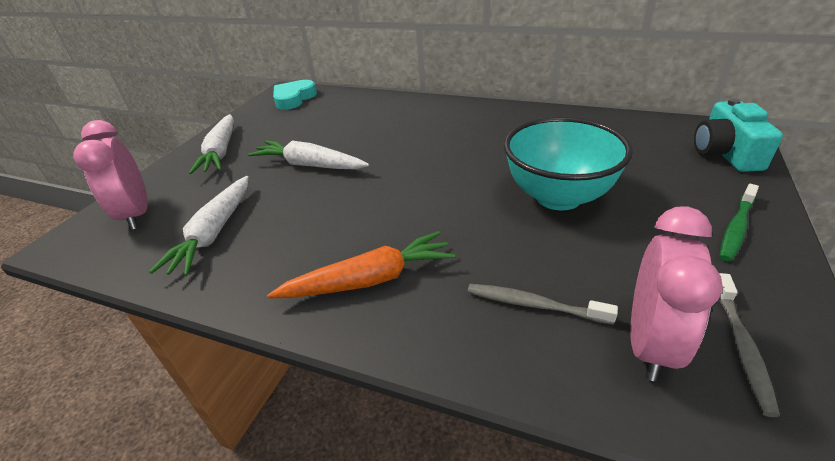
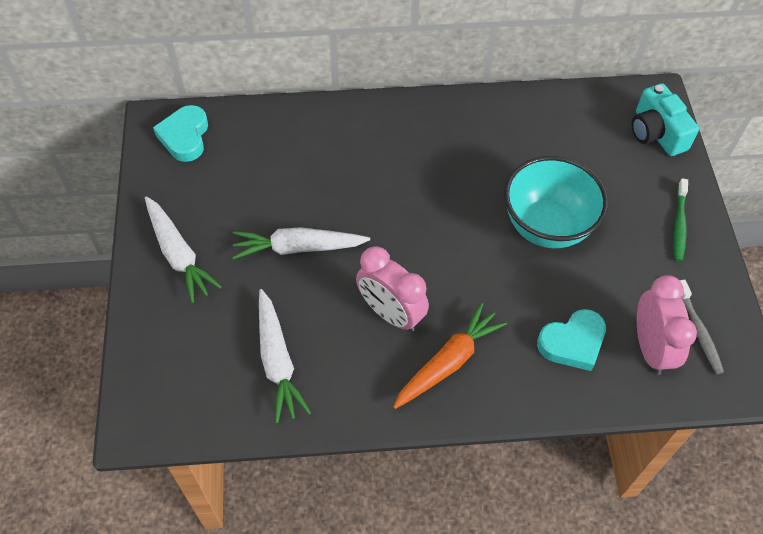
camera: 30 degrees left, 20 degrees up
(137, 214) = (175, 366): pink clock -> pink clock (390, 313)
(533, 305) = (572, 343): grey toothbrush -> turquoise heart

